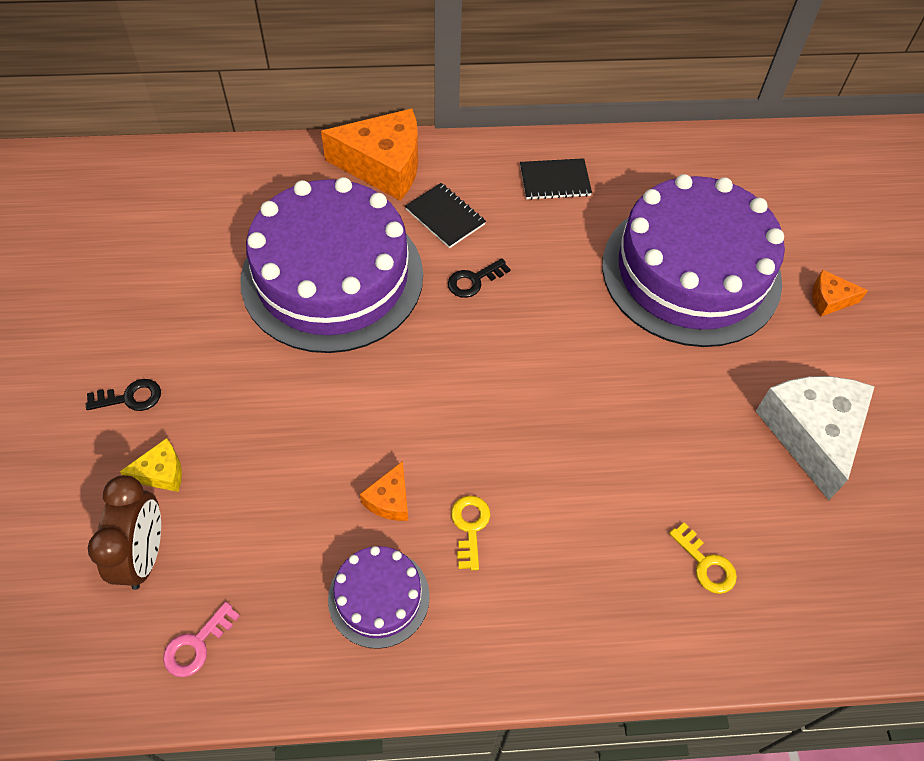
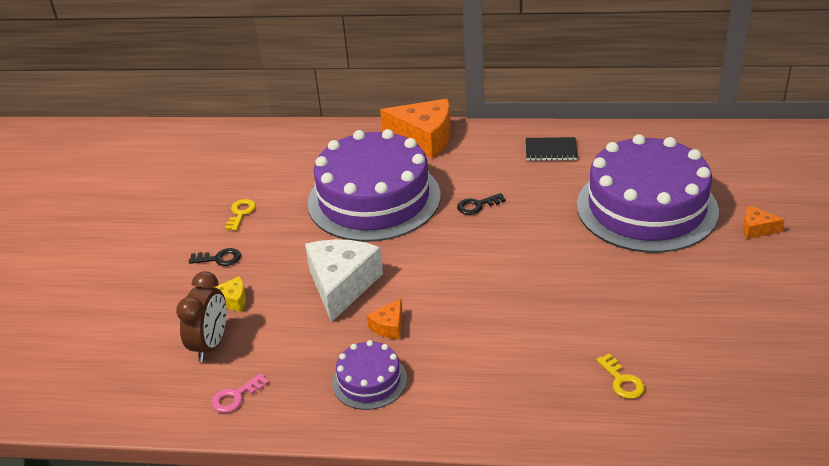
camera: 15 degrees right, 20 degrees down
(445, 217) = (463, 168): black notebook -> none
(470, 527) = (444, 346): yellow key -> yellow key (241, 213)
(811, 434) = (724, 309): white cheese -> white cheese (342, 285)

